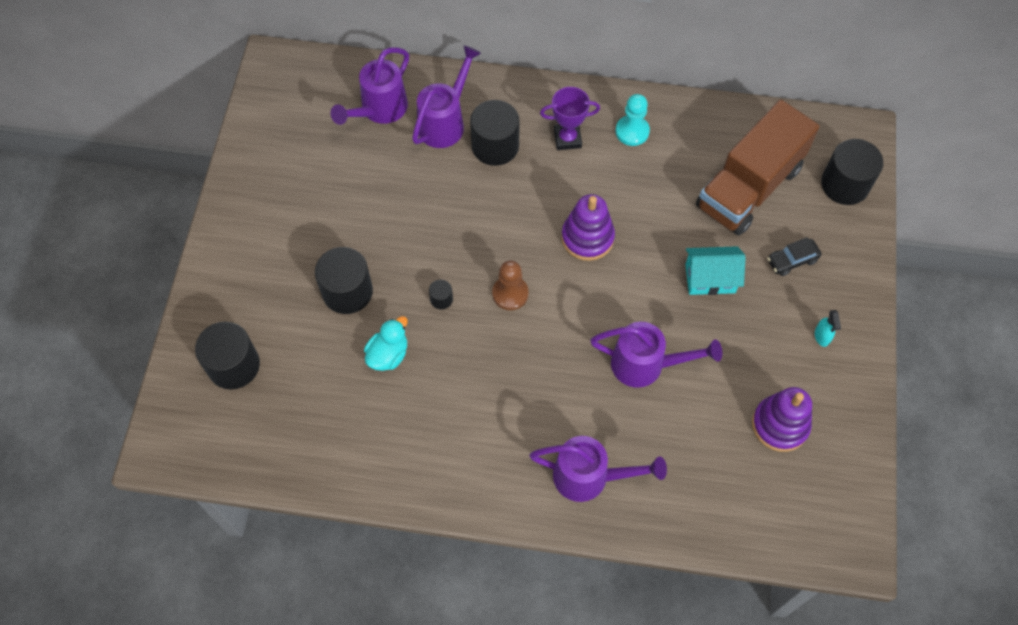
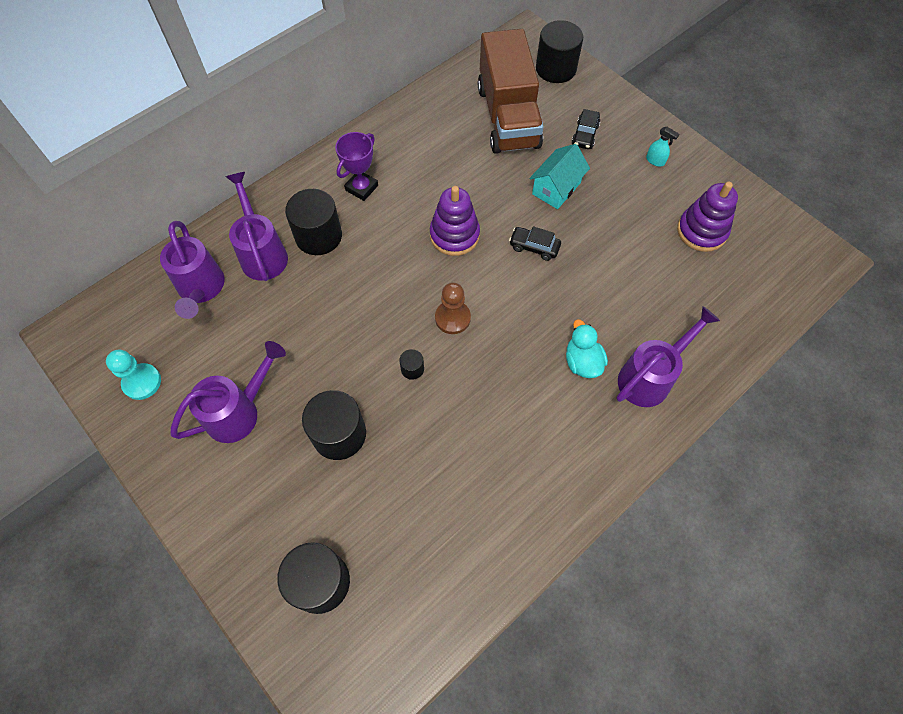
camera: 50 degrees left, 0 degrees up
(388, 354) = (425, 444): turquoise duck -> turquoise duck (582, 362)
(632, 131) = (397, 147): turquoise pawn -> turquoise pawn (142, 382)
(633, 304) = (534, 247): none -> black car
(645, 365) = (589, 275): purple watering can -> purple watering can (239, 412)

